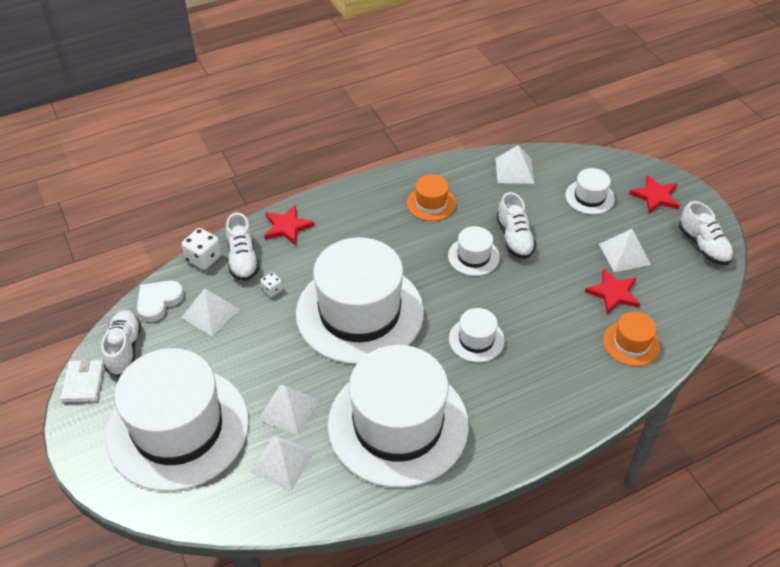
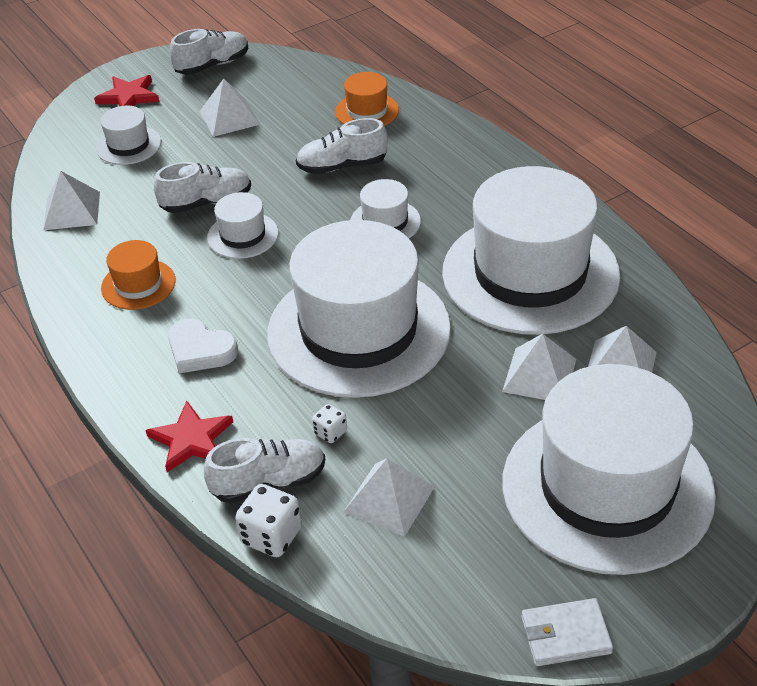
camera: 95 degrees left, 5 degrees down
(124, 349) = (485, 597): white shoe -> white shoe (342, 166)
(158, 301) = (376, 576): white heart -> white heart (200, 350)
(613, 293) = (294, 124): red star -> none

